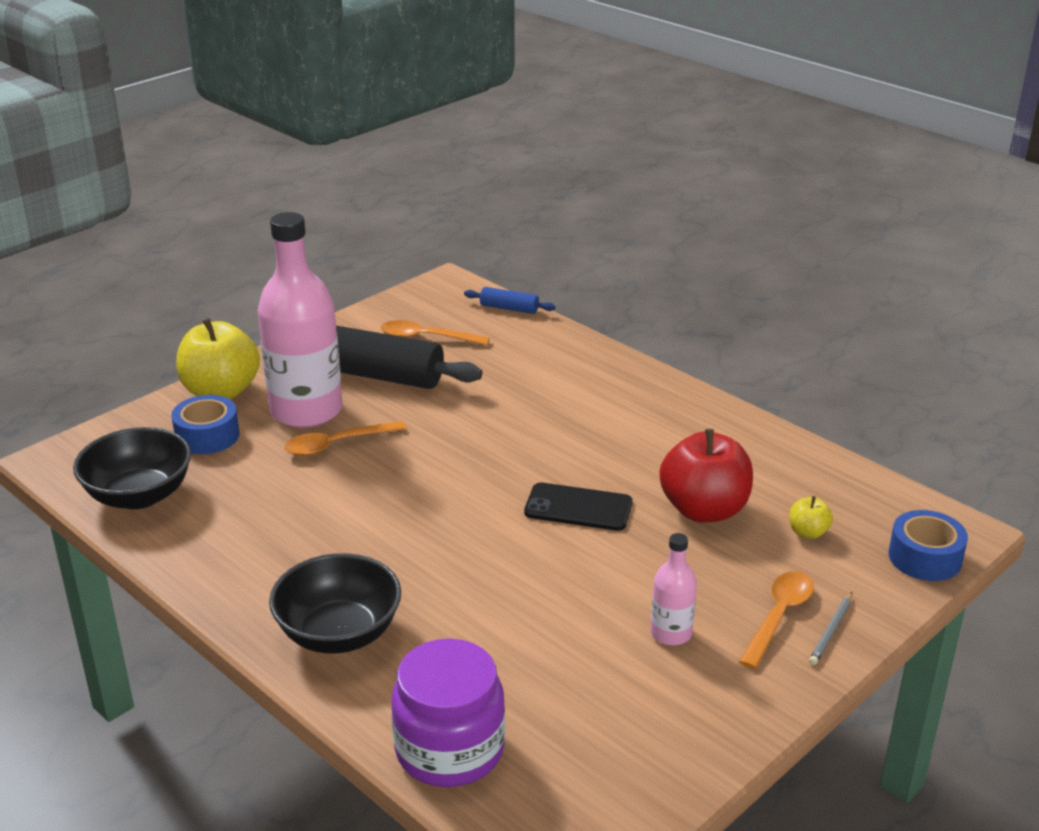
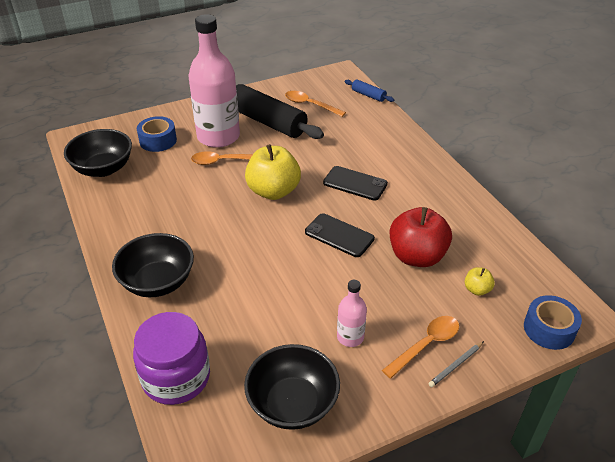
camera: 20 degrees right, 10 degrees up
(221, 391) = (180, 115): yellow apple -> yellow apple (273, 191)
(560, 434) = (355, 183): none -> black phone
(640, 736) = (292, 403): none -> black bowl

